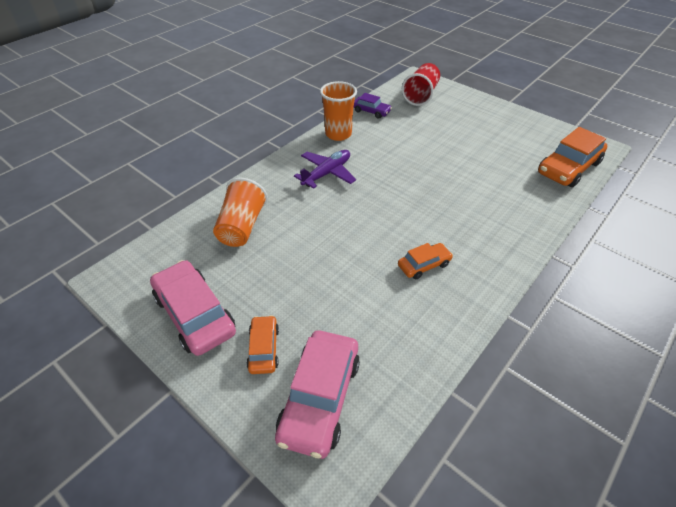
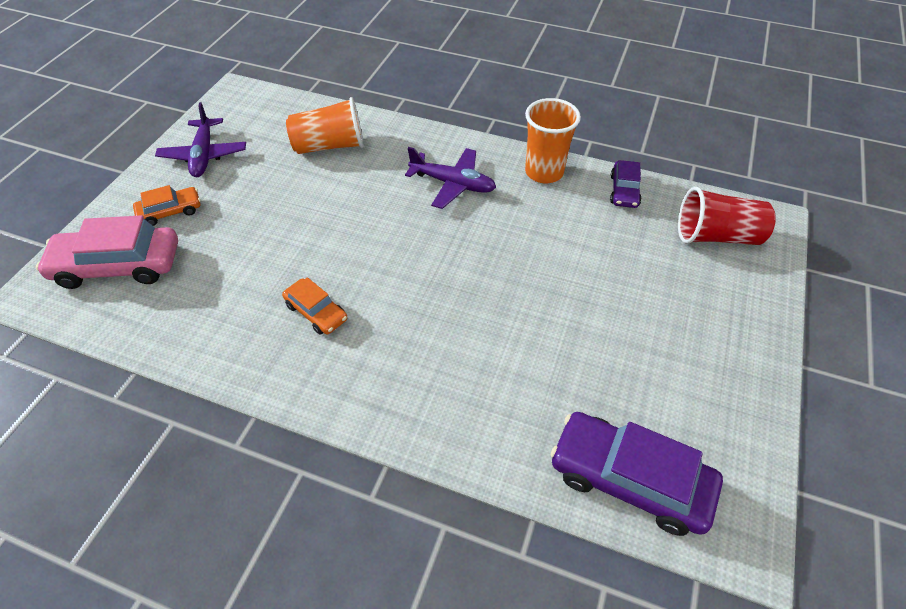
camera: 70 degrees right, 5 degrees up
(195, 314) = (204, 155): pink car -> purple plane
(568, 168) = (629, 479): orange car -> purple car

